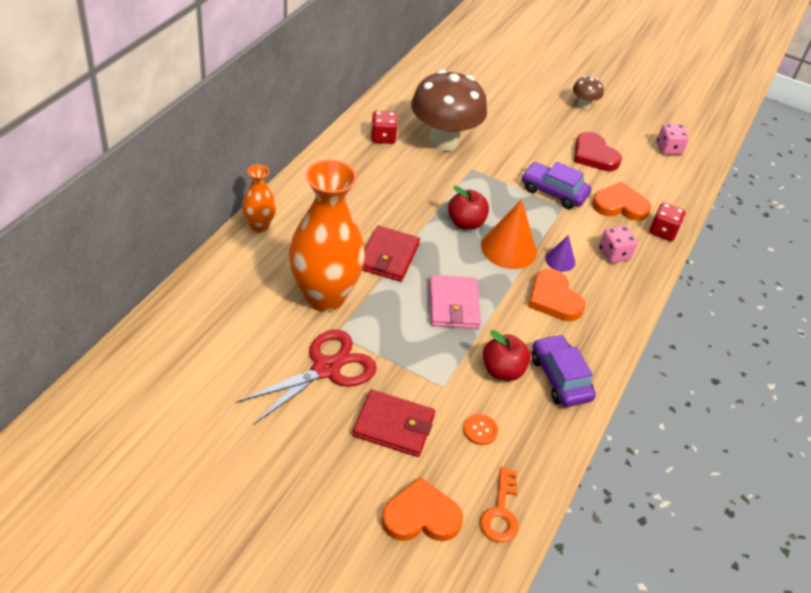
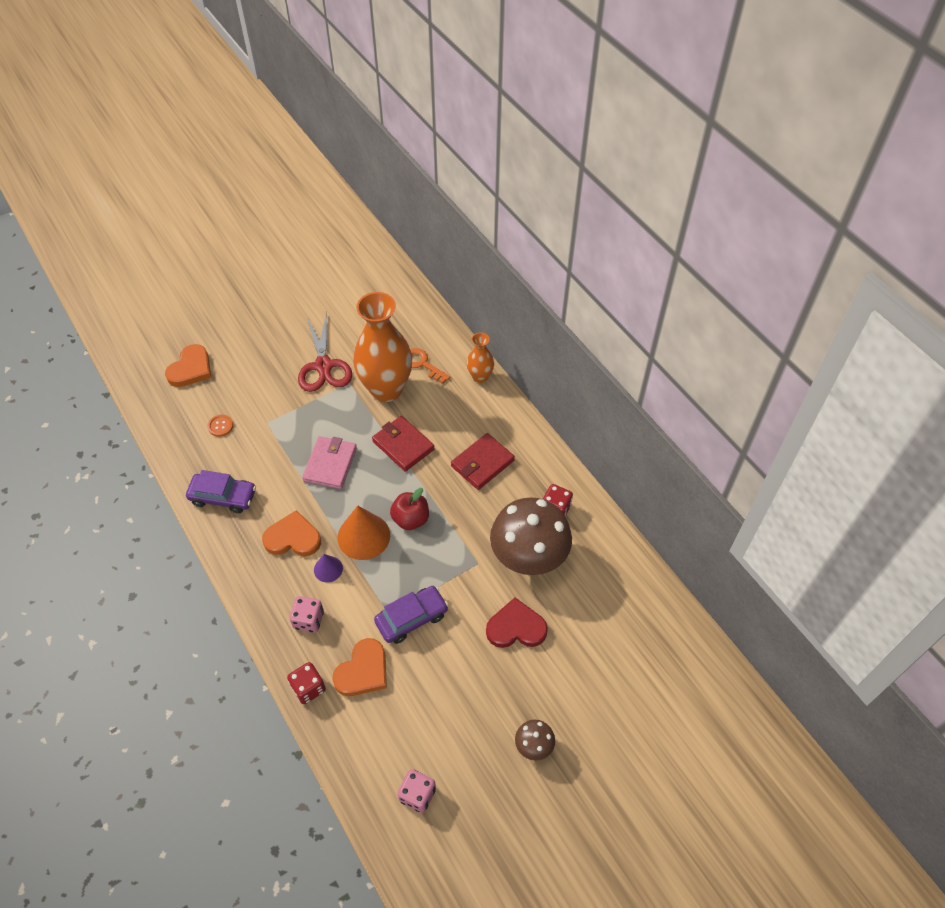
camera: 125 degrees right, 10 degrees up
(393, 426) = (257, 382): red wallet -> red wallet (482, 463)
(453, 305) = (330, 464): pink wallet -> pink wallet turned 75 degrees clockwise
(501, 512) = (162, 408): orange key -> orange key (423, 364)
(502, 370) = (254, 464): red apple -> none
(594, 155) = (445, 697): red heart -> red heart (516, 627)

